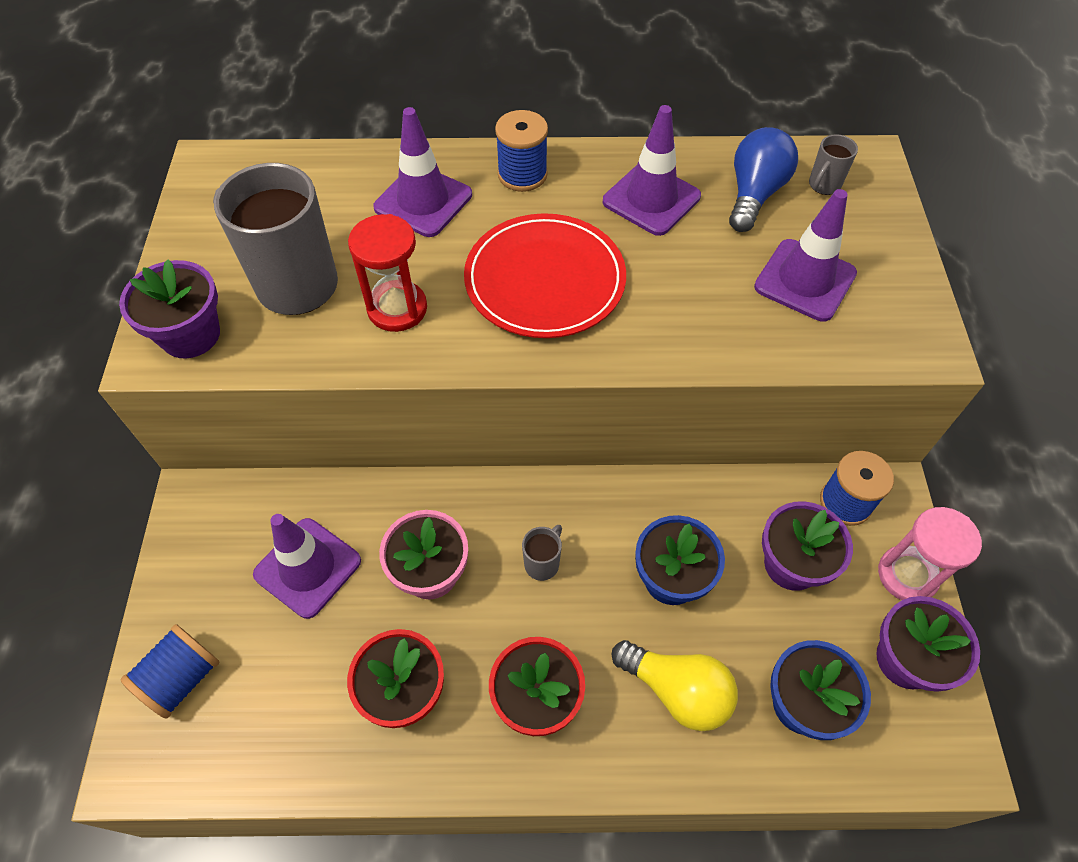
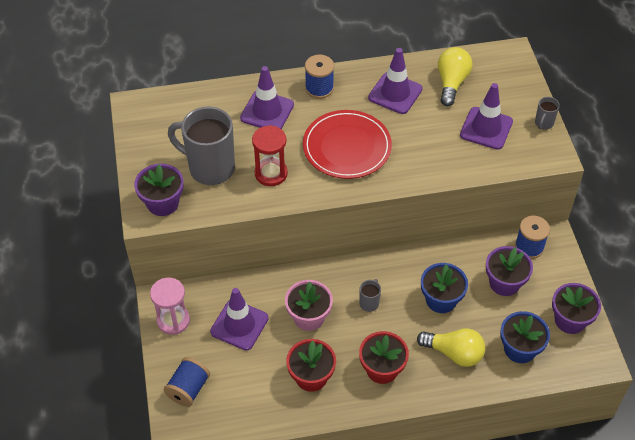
camera: 10 degrees left, 5 degrees down
(754, 194) = (451, 83): blue light bulb -> yellow light bulb
(823, 185) = (489, 73): grey mug -> grey mug (543, 123)
(907, 575) = (566, 279): pink hourglass -> pink hourglass (173, 320)

